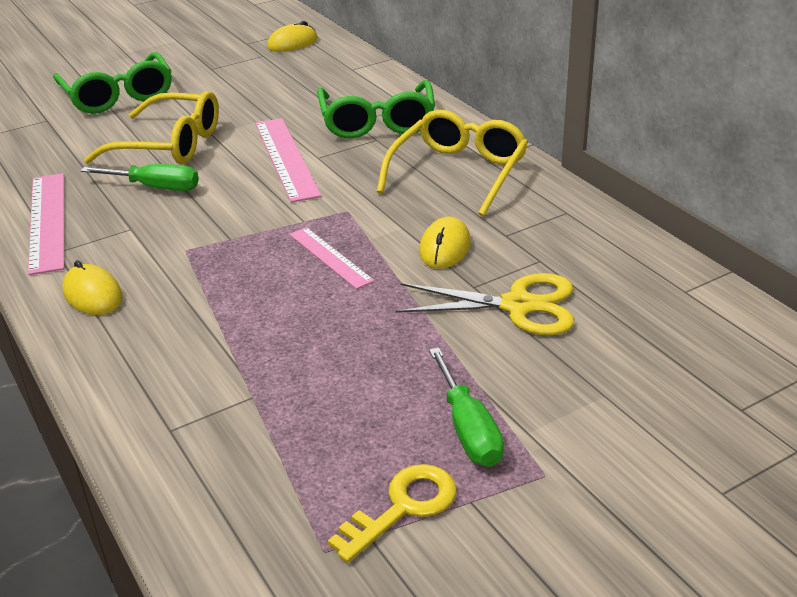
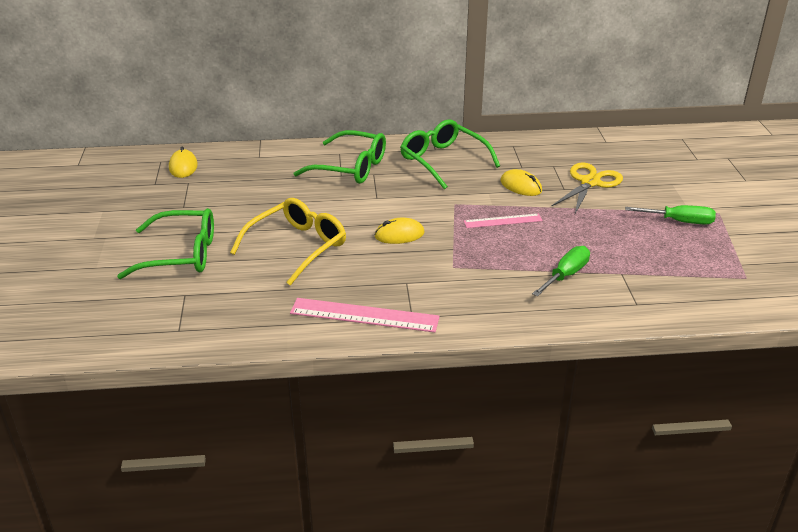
camera: 65 degrees left, 0 degrees up
(93, 295) = (480, 309): yellow mouse -> yellow mouse (399, 235)
(155, 187) = (358, 263): green screwdriver -> green screwdriver (566, 275)
(286, 158) = (367, 208): pink ruler -> none
(403, 507) = (726, 251): yellow key -> none
(458, 173) = (443, 161): yellow glasses -> green glasses

